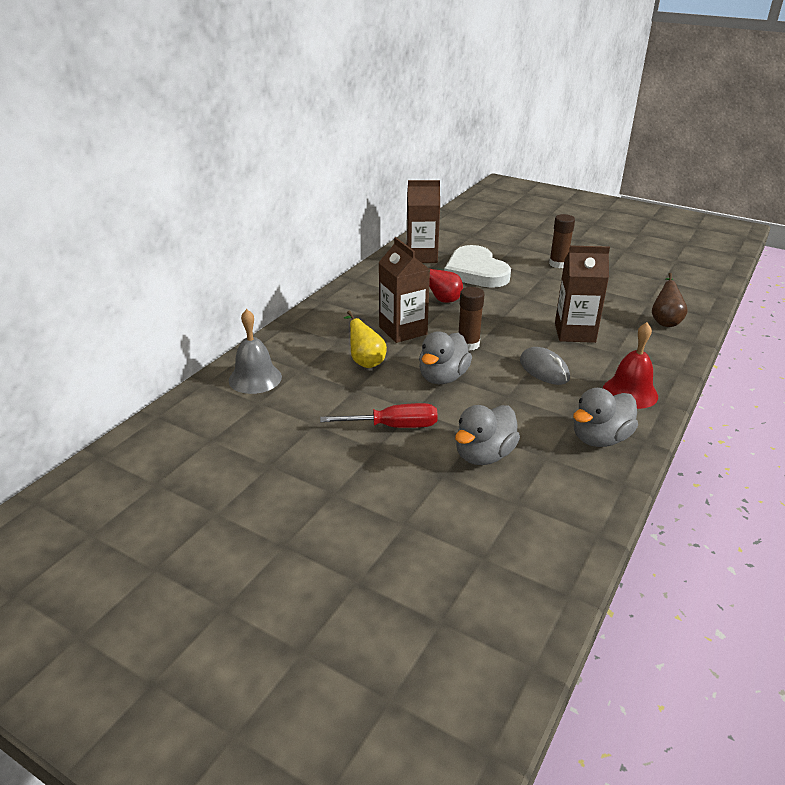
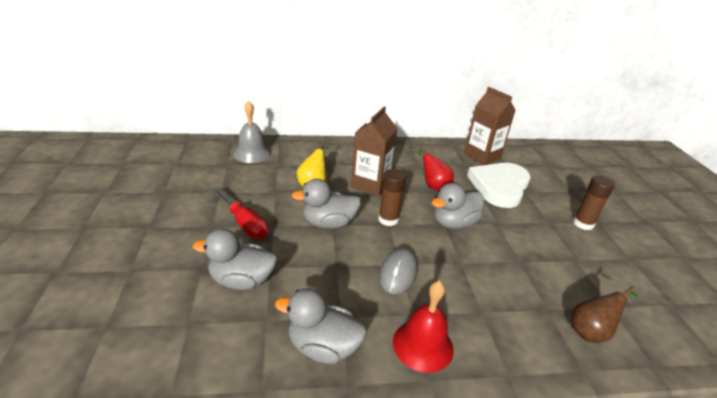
camera: 50 degrees right, 0 degrees up
(504, 316) = (454, 223): none -> grey duck
(575, 333) = (481, 272): brown carton -> none

